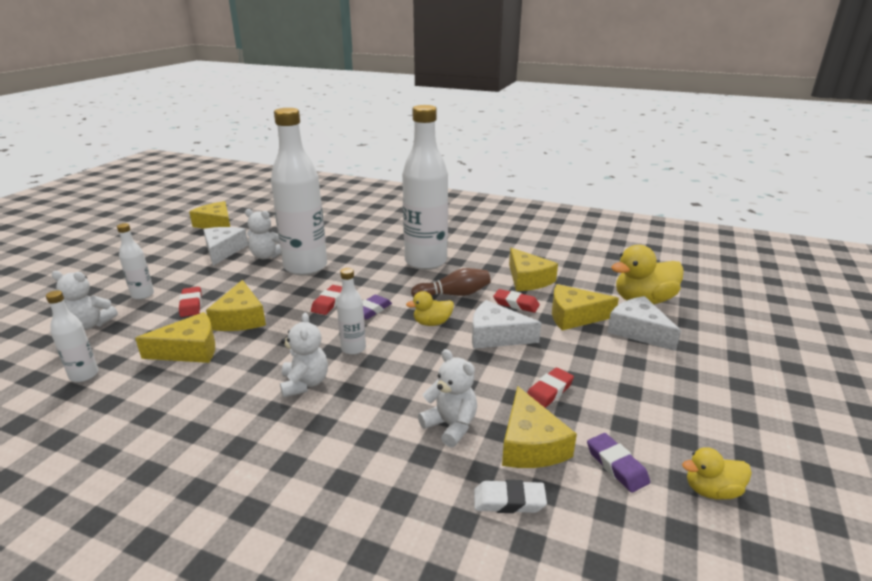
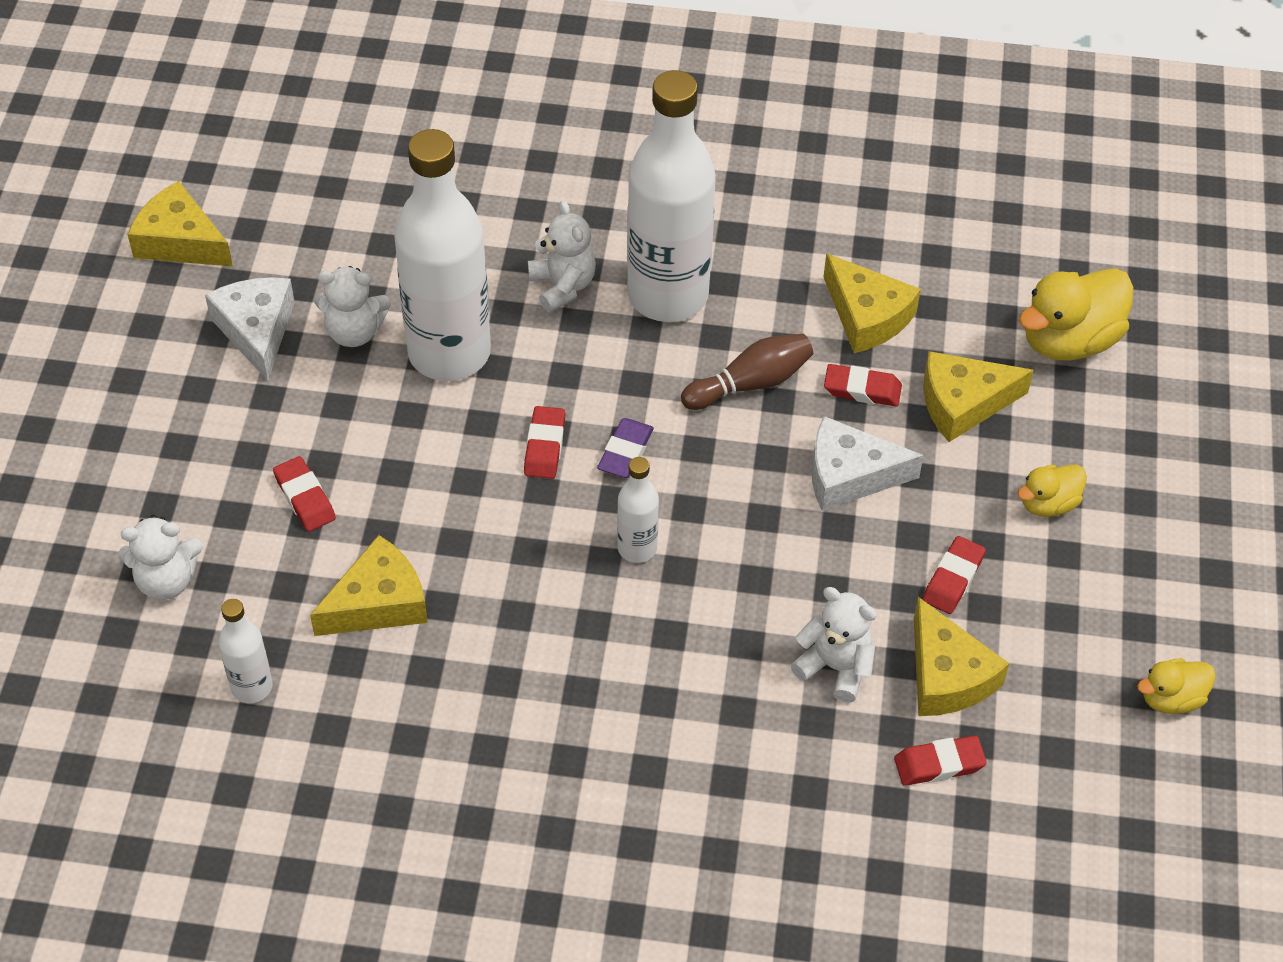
camera: 15 degrees left, 25 degrees up
(143, 295) = (197, 489): white bottle -> none
(240, 318) = (414, 514): yellow cheese -> none
(305, 383) = (599, 634): white teddy bear -> white teddy bear (563, 286)
(432, 323) = (738, 464): yellow duck -> yellow duck (1048, 504)
(509, 501) = (939, 764): white eraser -> red eraser
(616, 465) = (1058, 686): purple eraser -> none
(638, 331) = (1066, 421): white cheese -> none

